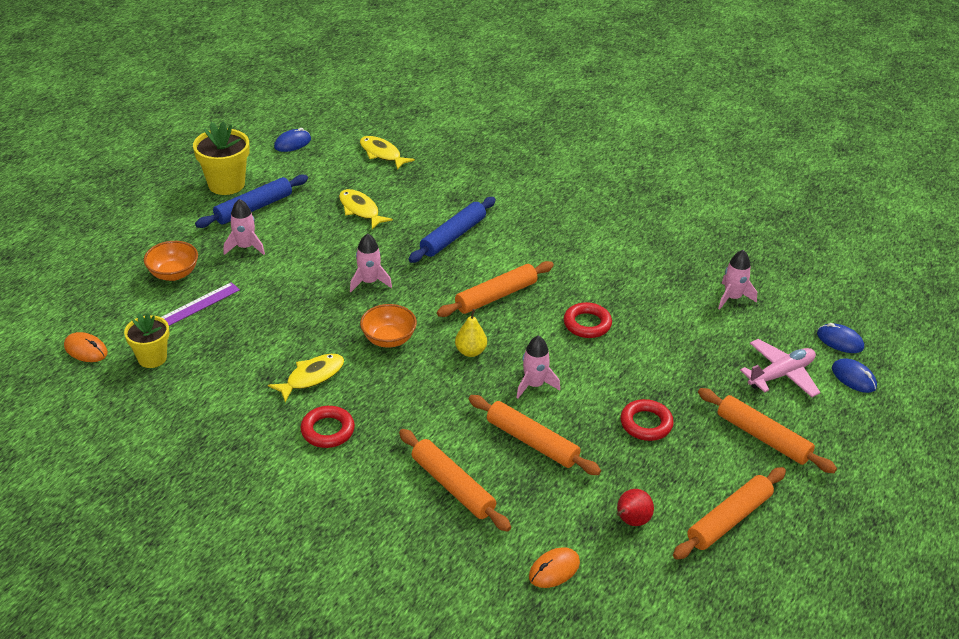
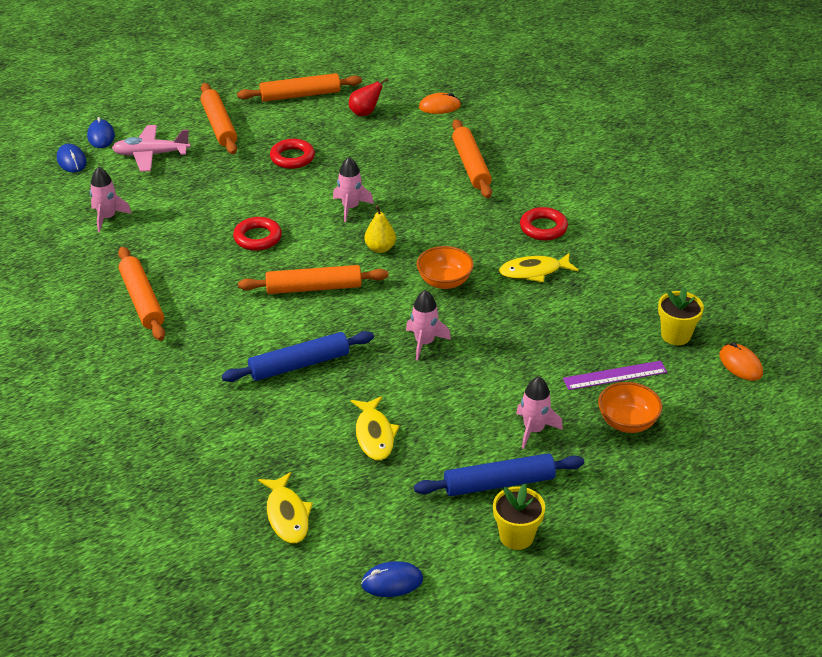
camera: 150 degrees left, 0 degrees up
(226, 184) = (516, 536): yellow flower pot -> yellow flower pot, size x0.66
(532, 442) = (389, 173): orange rolling pin -> orange rolling pin (142, 300)

